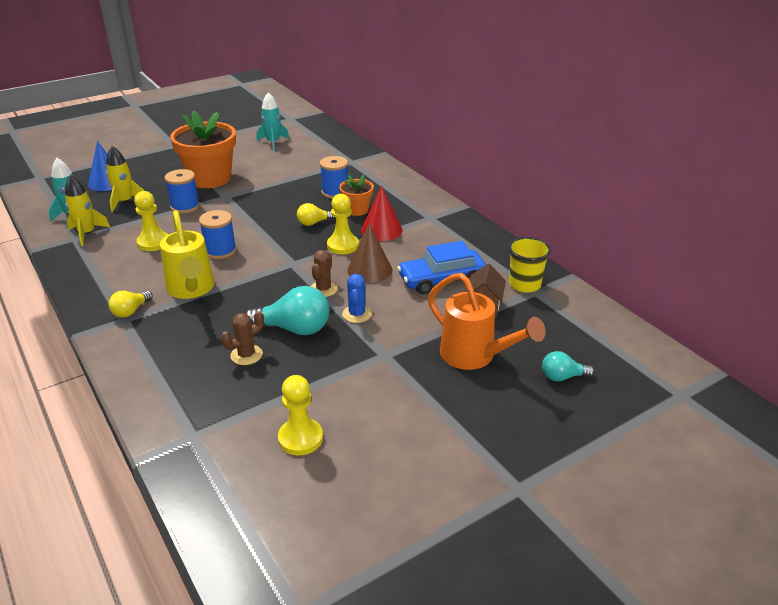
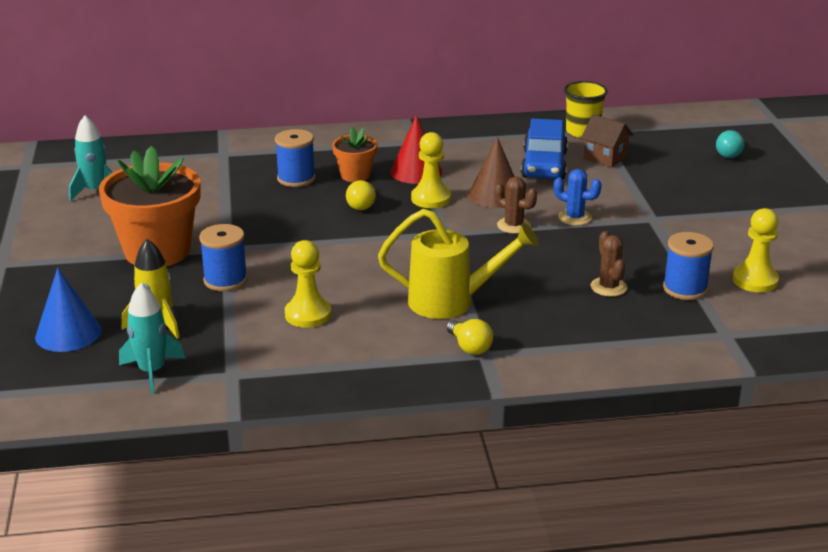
camera: 65 degrees left, 5 degrees down
(87, 233) = (228, 364): yellow rocket -> none
(220, 251) = (374, 272): blue spool -> blue spool (685, 289)
(294, 329) = (578, 254): turquoise light bulb -> none
(475, 357) = (680, 180): orange watering can -> none

